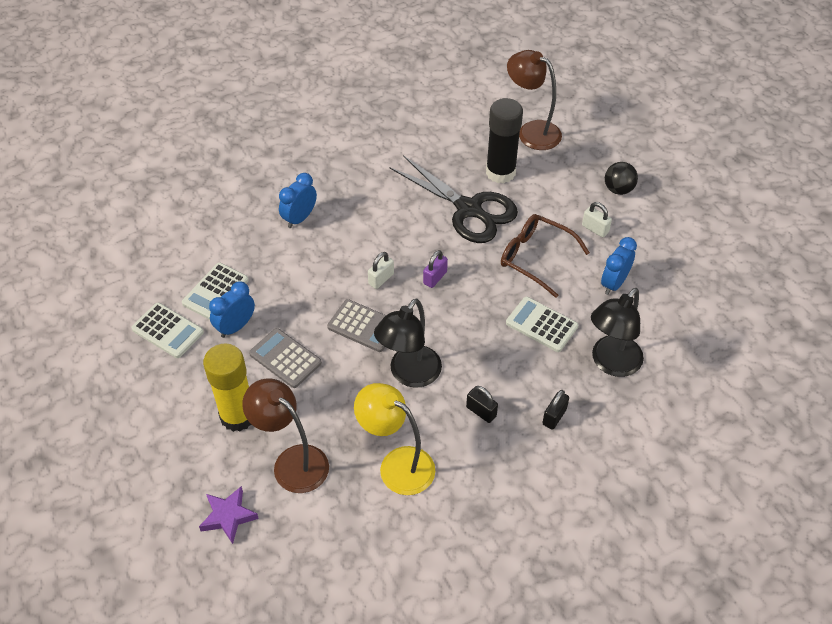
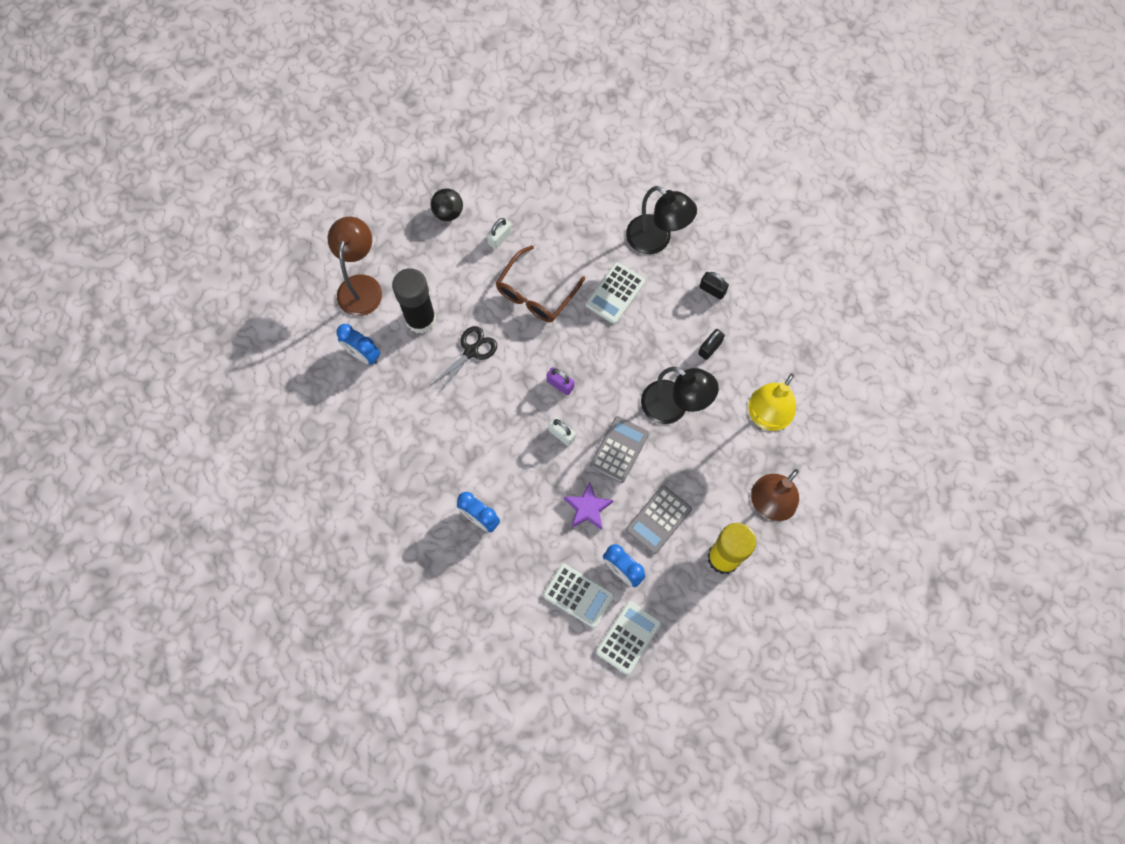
camera: 90 degrees left, 20 degrees up
(228, 516) = (824, 555): purple star -> purple star (587, 508)
(468, 209) = (471, 351): black scissors -> black scissors, size x0.55
(531, 131) = (361, 286): brown lamp -> brown lamp turned 150 degrees clockwise
(614, 283) = (567, 229): blue clock -> blue clock (363, 354)

